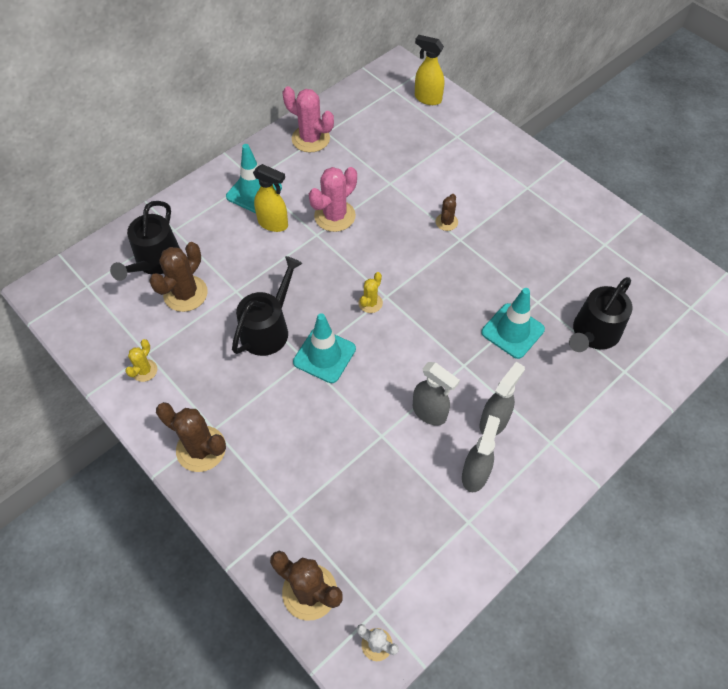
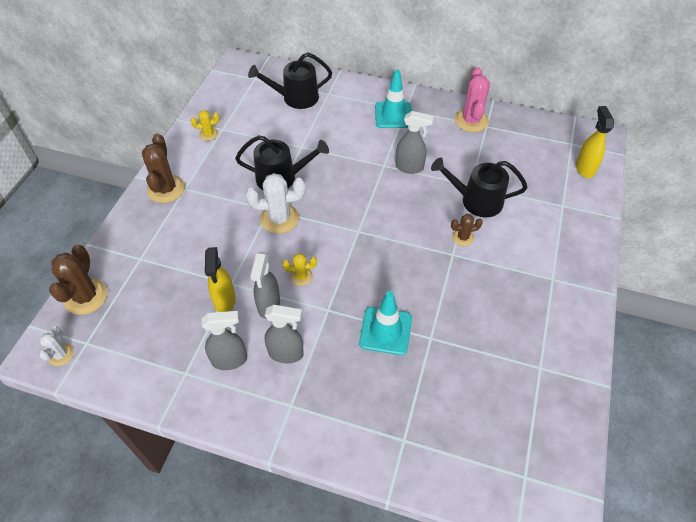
camera: 60 degrees right, 5 degrees down
(185, 294) = (281, 124): brown cactus -> none
(273, 224) = (374, 138): yellow spray bottle -> yellow spray bottle (224, 301)
(324, 355) = (279, 218): turquoise traffic cone -> white cactus
(335, 216) = (409, 167): pink cactus -> grey spray bottle
(370, 303) = (345, 224): yellow cactus -> yellow cactus (301, 276)
(593, 333) = (428, 396): black watering can -> black watering can (476, 201)

